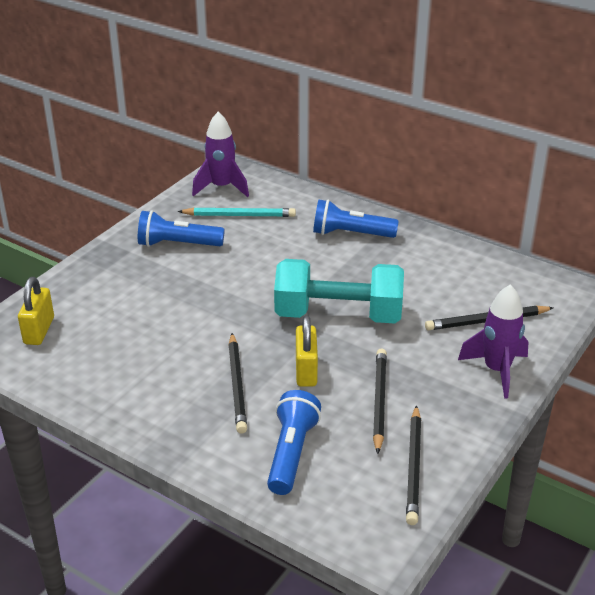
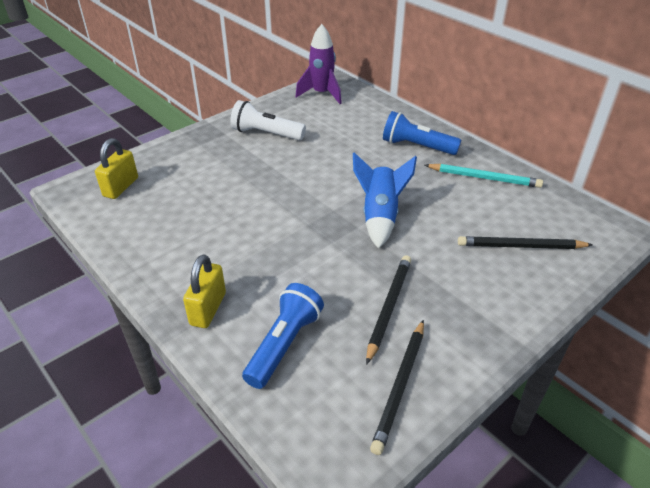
camera: 15 degrees right, 5 degrees up
(177, 244) = (266, 134): blue flashlight -> white flashlight
(237, 385) = (262, 266): black pencil -> none
(239, 215) = (327, 118): turquoise pencil -> turquoise pencil (484, 178)
(306, 371) = (330, 264): yellow padlock -> yellow padlock (208, 309)
(338, 315) = (380, 216): turquoise dumbbell -> blue rocket
(496, 370) = (517, 298): purple rocket -> none

